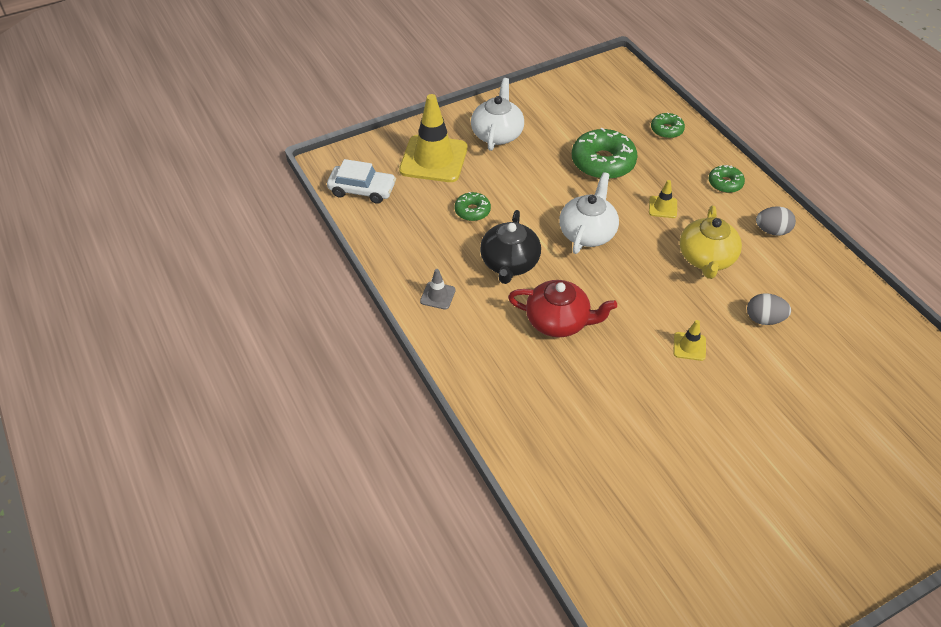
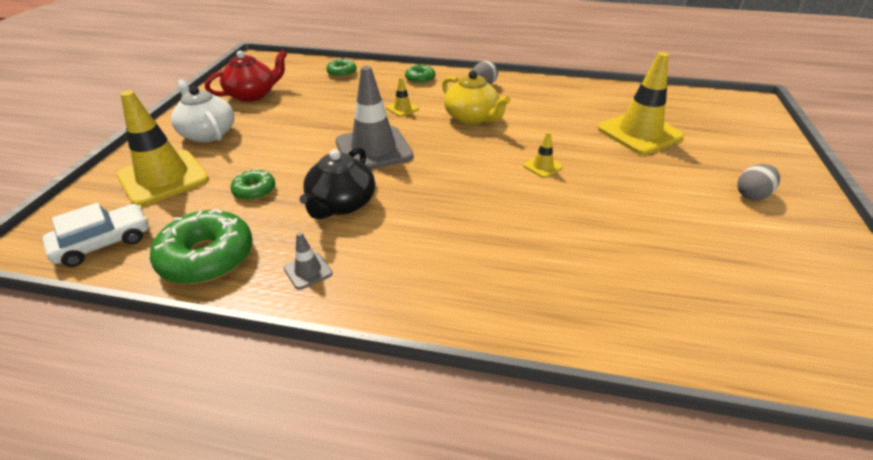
camera: 50 degrees left, 10 degrees down
(509, 263) = (341, 204): black teapot -> black teapot turned 60 degrees clockwise
(558, 321) = (439, 214): red teapot -> red teapot (252, 95)
(587, 233) = (373, 149): white teapot -> grey traffic cone
(603, 162) = (323, 108): green donut -> green donut (207, 257)
(764, 319) = (553, 126): grey egg -> grey egg (752, 195)
(832, 387) = (639, 133): none -> yellow traffic cone

